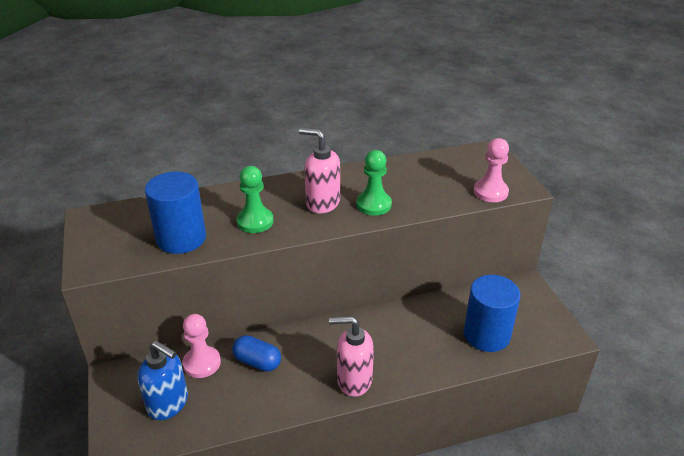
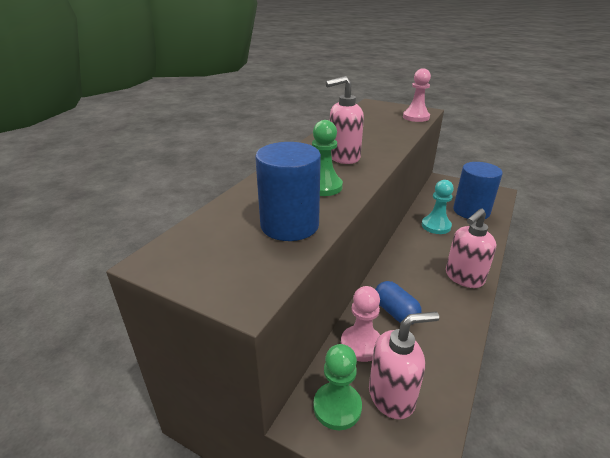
camera: 45 degrees left, 5 degrees down
(168, 404) = (392, 396): blue soap dispenser -> pink soap dispenser
(257, 362) = (395, 312): blue capsule -> blue capsule turned 75 degrees clockwise
(373, 204) = (375, 145): green pawn -> green pawn (337, 407)
(420, 324) = (436, 226): none -> turquoise pawn

